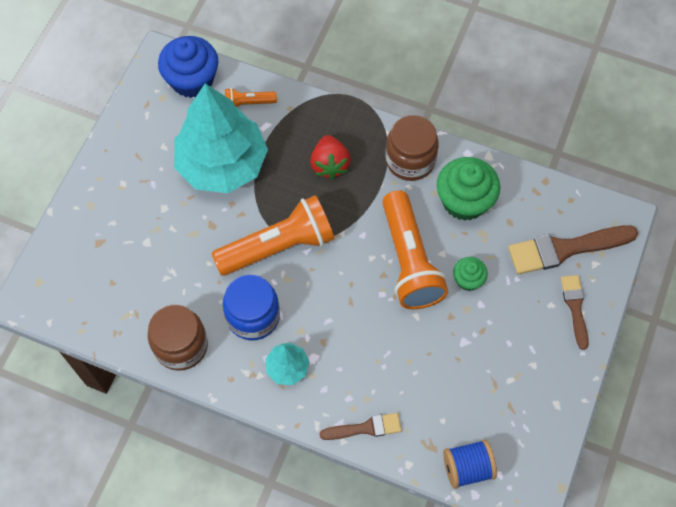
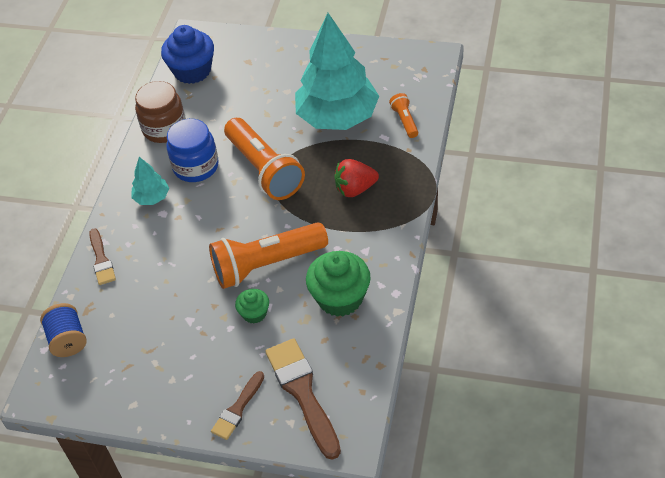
camera: 85 degrees right, 15 degrees down
(192, 80) = (417, 80): blue cupcake -> blue cupcake (192, 71)
(410, 160) = (375, 247): brown jar -> none
(575, 307) = (237, 409): brown brush -> brown brush turned 135 degrees clockwise

